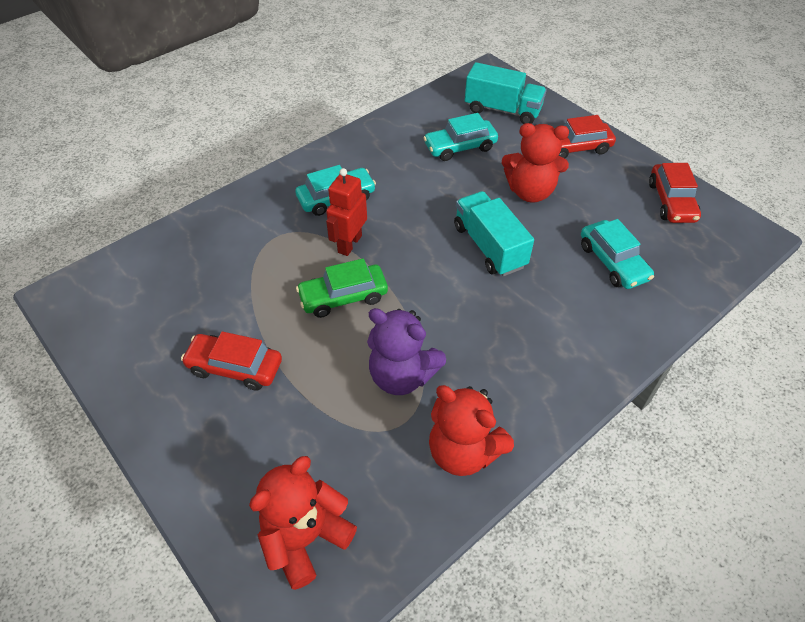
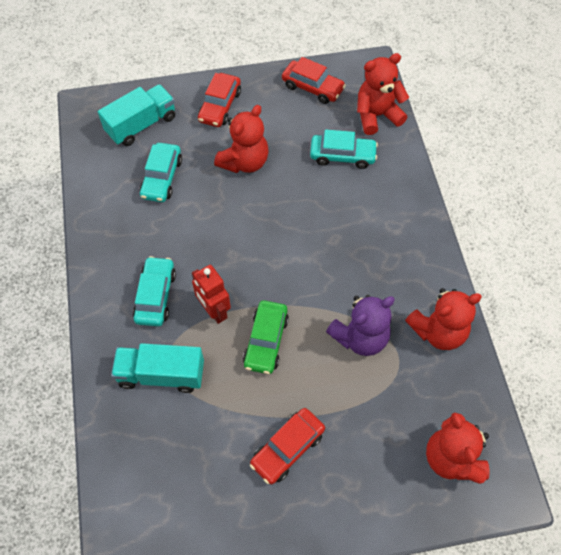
camera: 60 degrees left, 10 degrees up
(489, 246) = (280, 219): turquoise truck -> turquoise truck (161, 374)
(695, 268) = (377, 115): none -> red teddy bear

